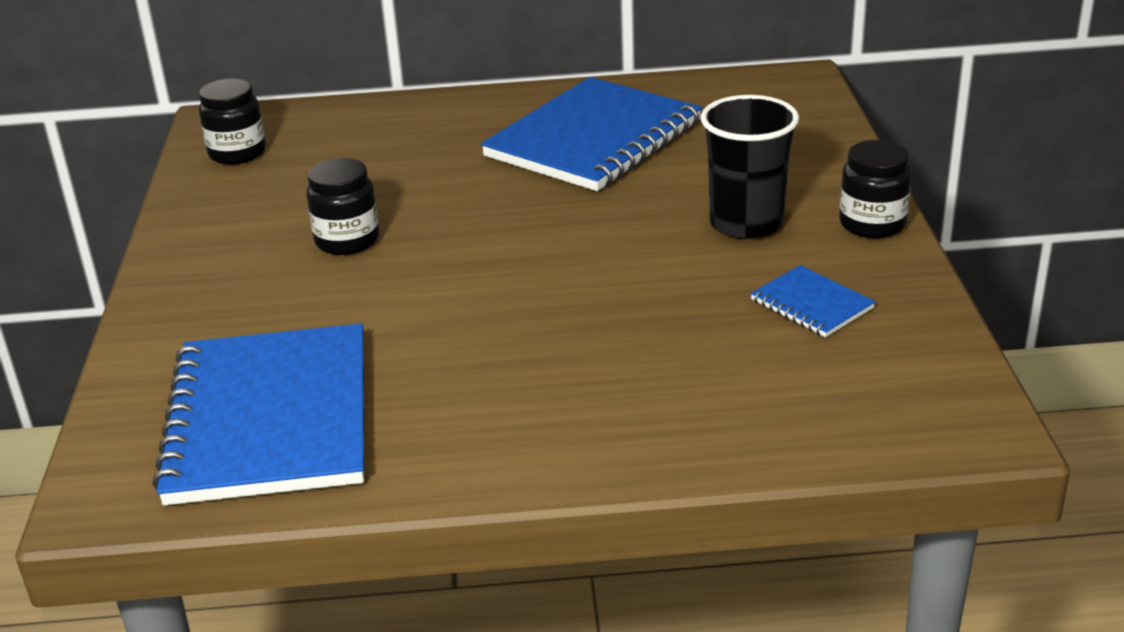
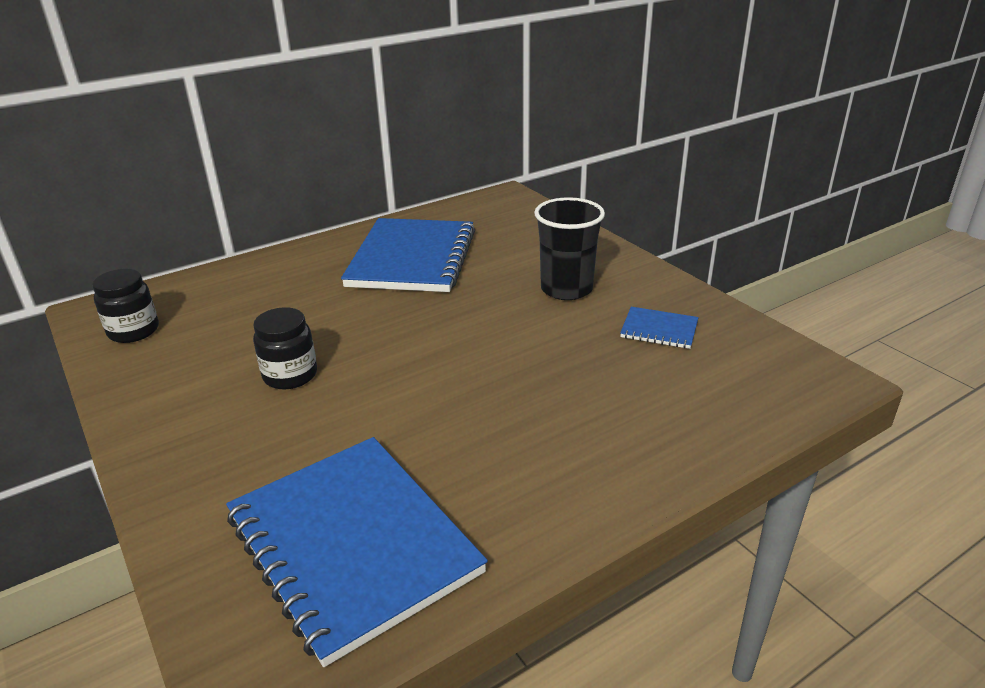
camera: 30 degrees left, 0 degrees up
(872, 224) = (641, 271): black jar -> none

